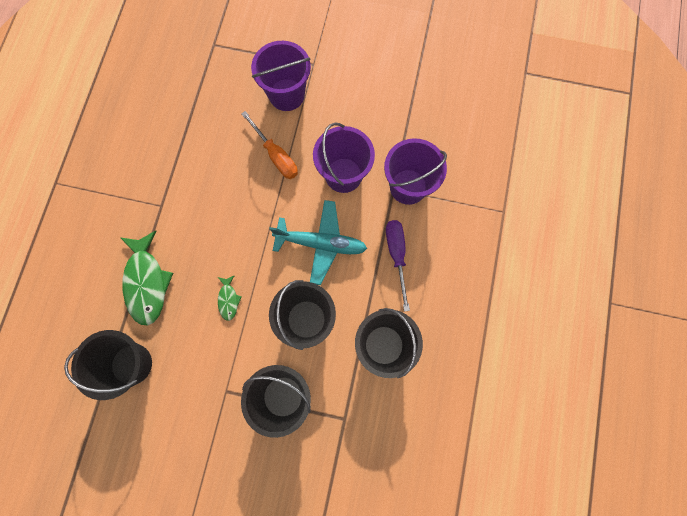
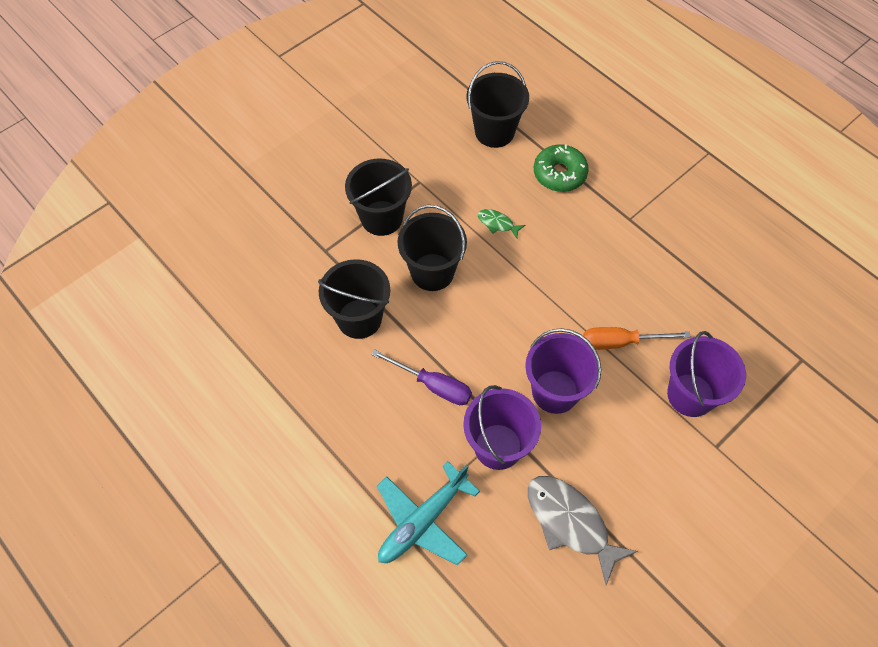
camera: 125 degrees right, 15 degrees down
(147, 282) = (559, 174): green fish -> green donut
(321, 244) = (495, 326): turquoise plane -> turquoise plane (422, 521)
(424, 117) = (570, 523): none -> grey fish

